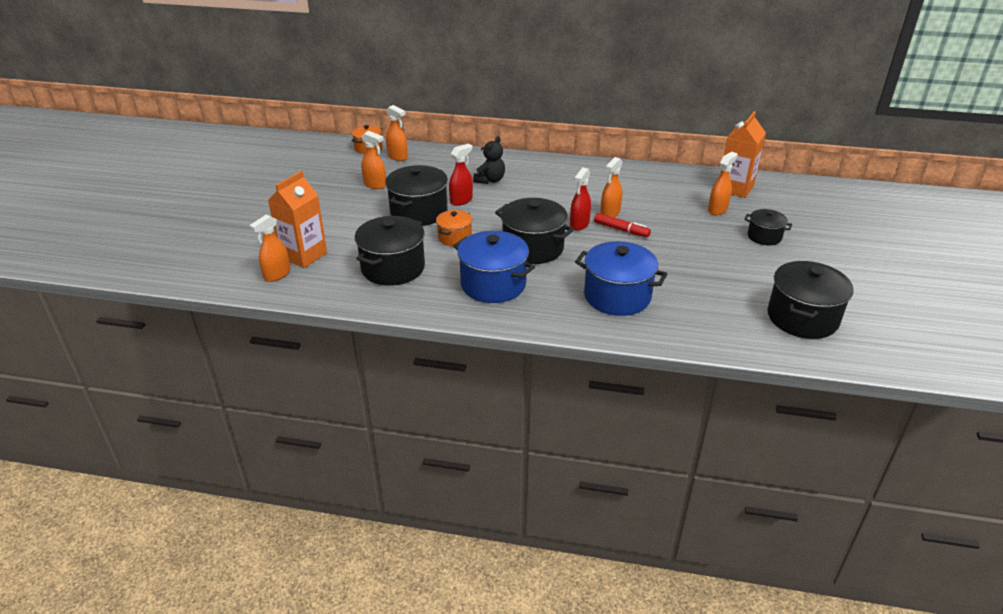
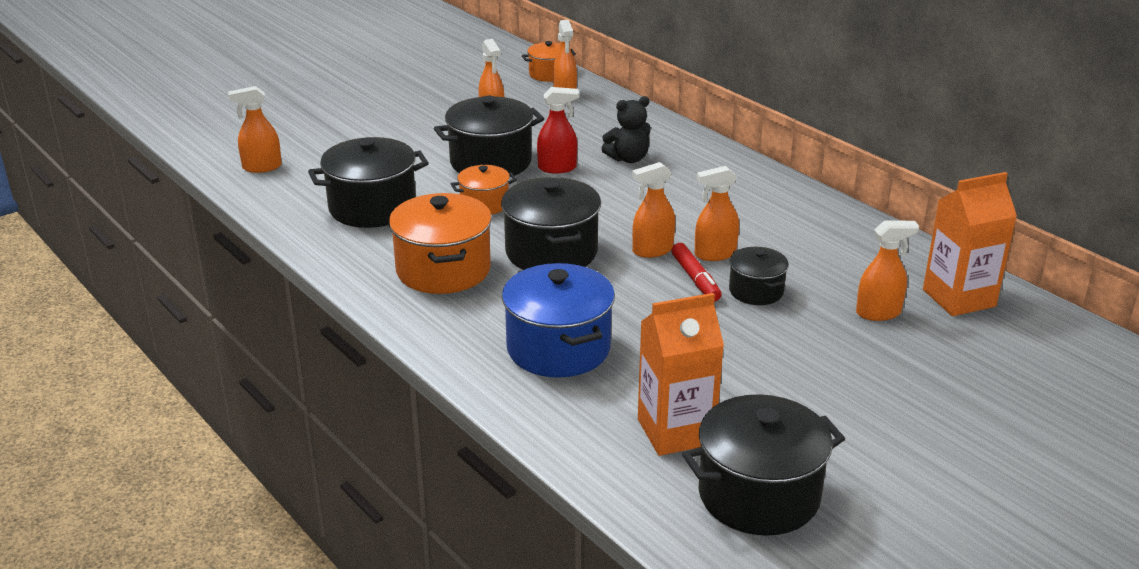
camera: 40 degrees right, 5 degrees down
(304, 255) = (312, 159): orange carton -> orange carton (676, 431)
(493, 284) = (443, 270): blue pot -> orange pot
(579, 224) = (652, 250): red spray bottle -> orange spray bottle
(764, 237) = (889, 375): black pot -> black pot (756, 291)

